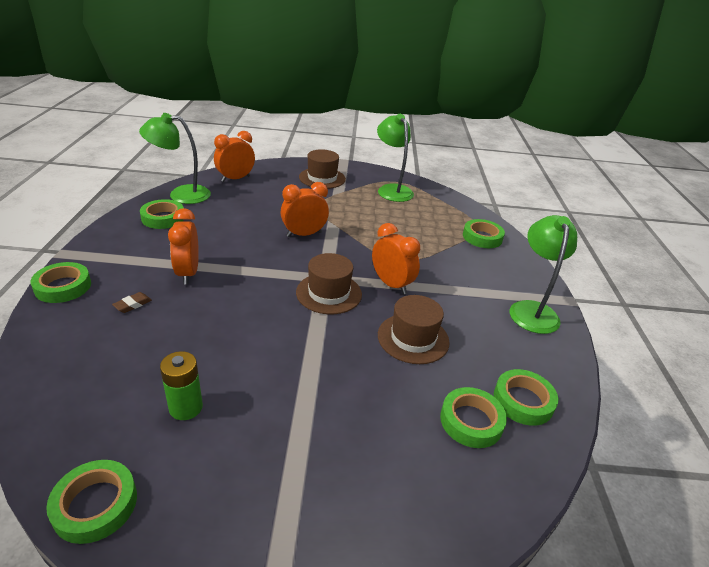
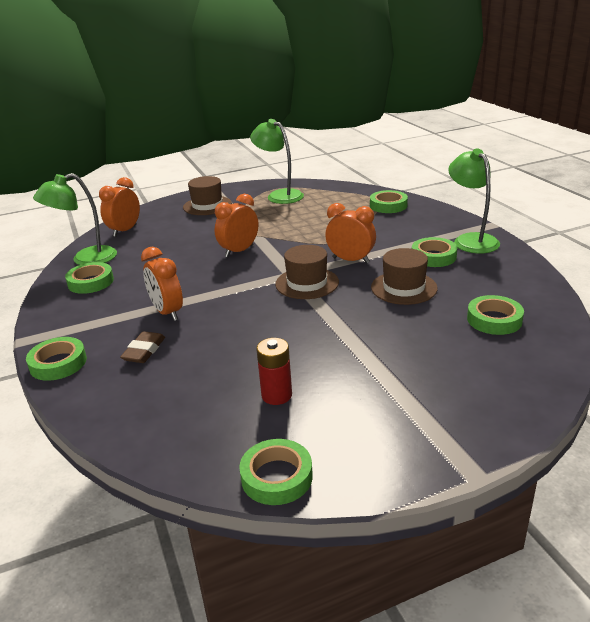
camera: 20 degrees left, 5 degrees down
(132, 304) = (144, 351): brown eraser -> brown eraser, size x1.51
(186, 407) = (276, 395): green battery -> red battery
(523, 401) = (517, 295): green tape -> green tape (433, 256)

